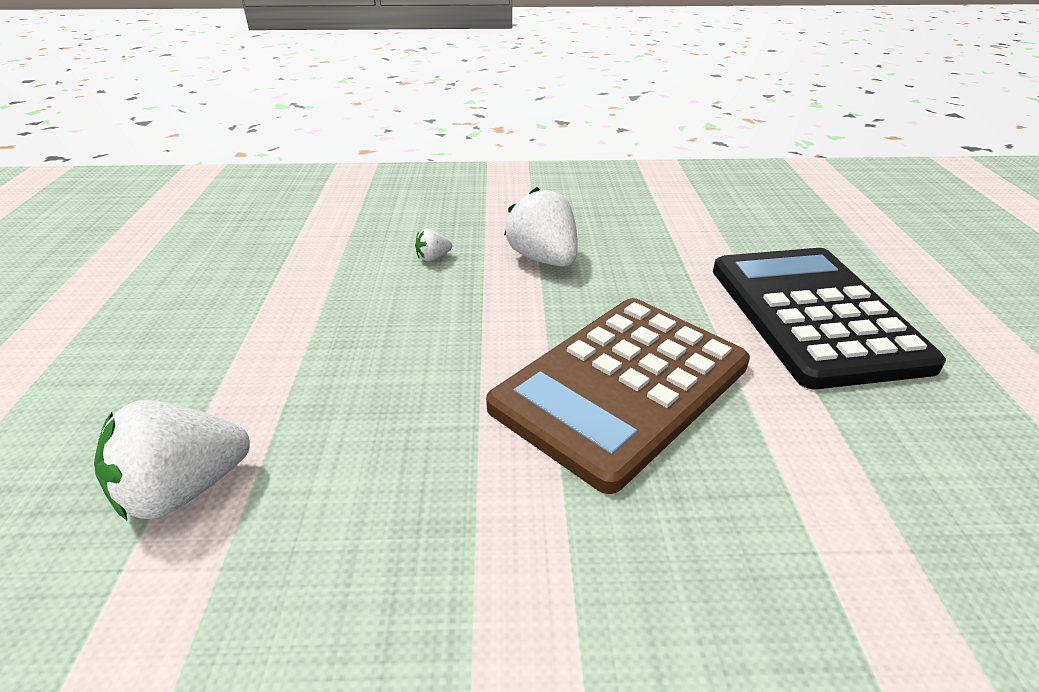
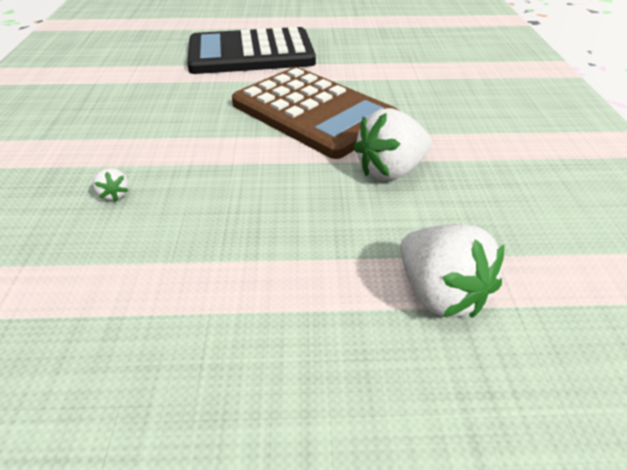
camera: 90 degrees left, 5 degrees up
(543, 259) = (146, 135): white strawberry -> white strawberry (390, 171)

